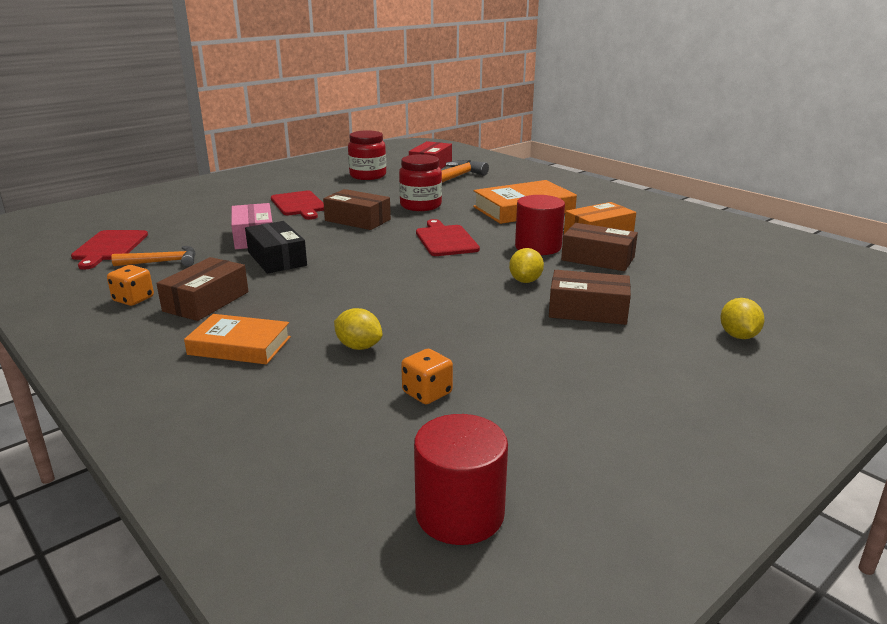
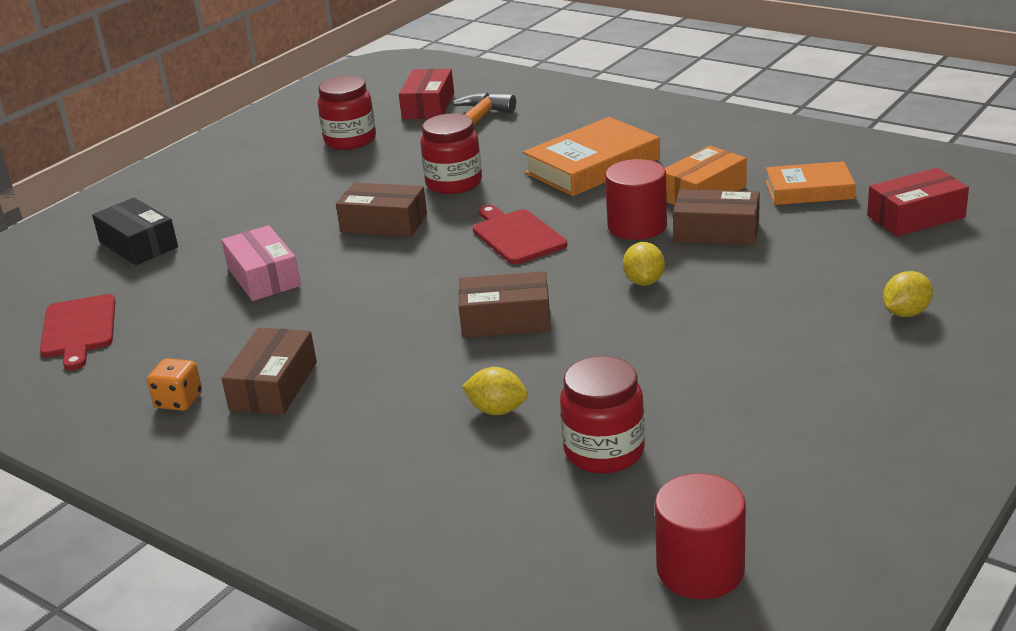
camera: 10 degrees left, 5 degrees up
(162, 262) = (171, 339): orange hammer -> none
(239, 346) = (358, 437): orange book -> orange book (809, 190)
(277, 258) = (318, 305): black box -> black box (138, 244)
(299, 205) = (287, 210): red cutting board -> none
(427, 393) = (604, 451): orange dice -> red jar
(588, 310) = (733, 310): brown box -> brown box (506, 320)
(738, 336) = (906, 313): yellow lemon -> yellow lemon turned 60 degrees clockwise
(766, 272) = (916, 216): none -> red box

